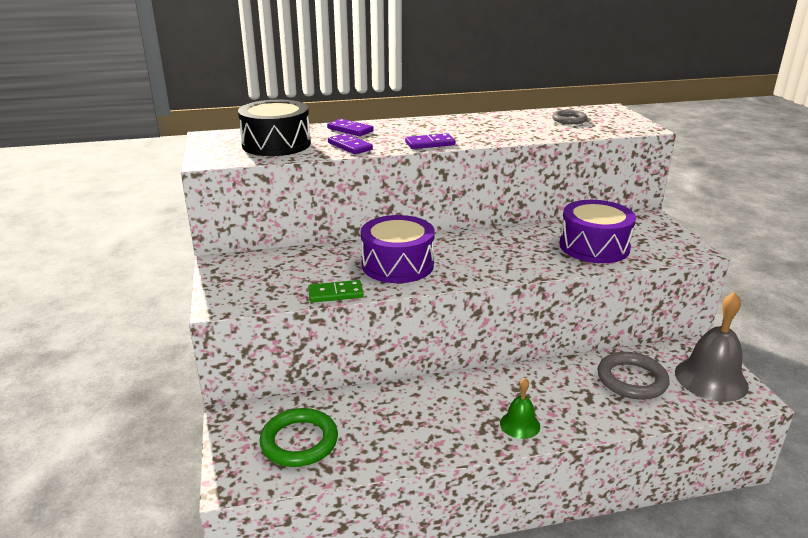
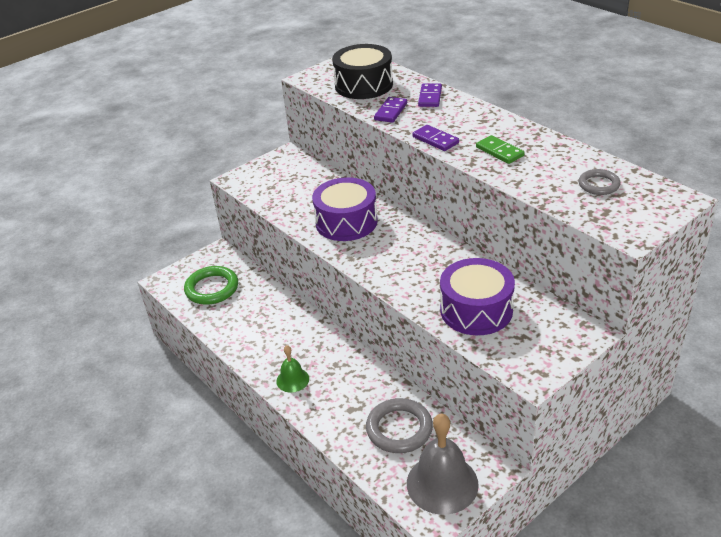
camera: 65 degrees right, 10 degrees up
(335, 294) = (282, 214): green domino -> green domino (499, 151)

